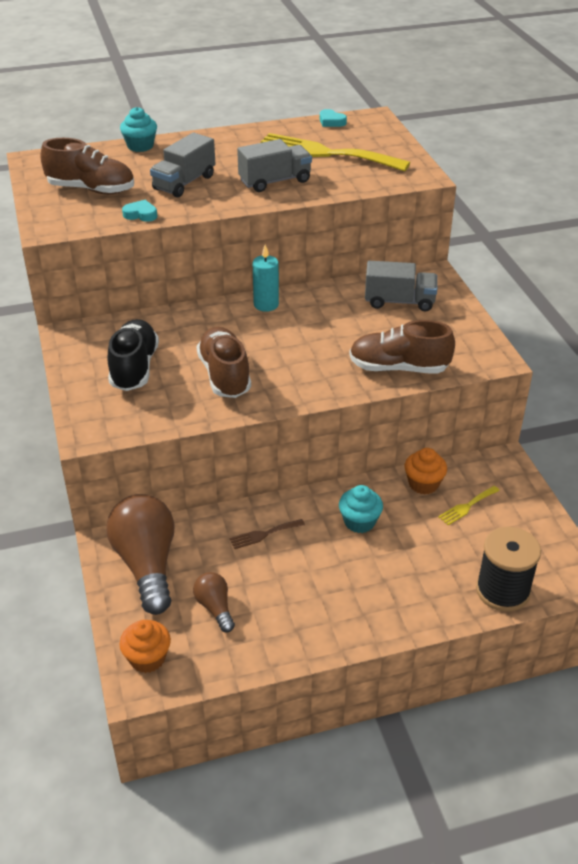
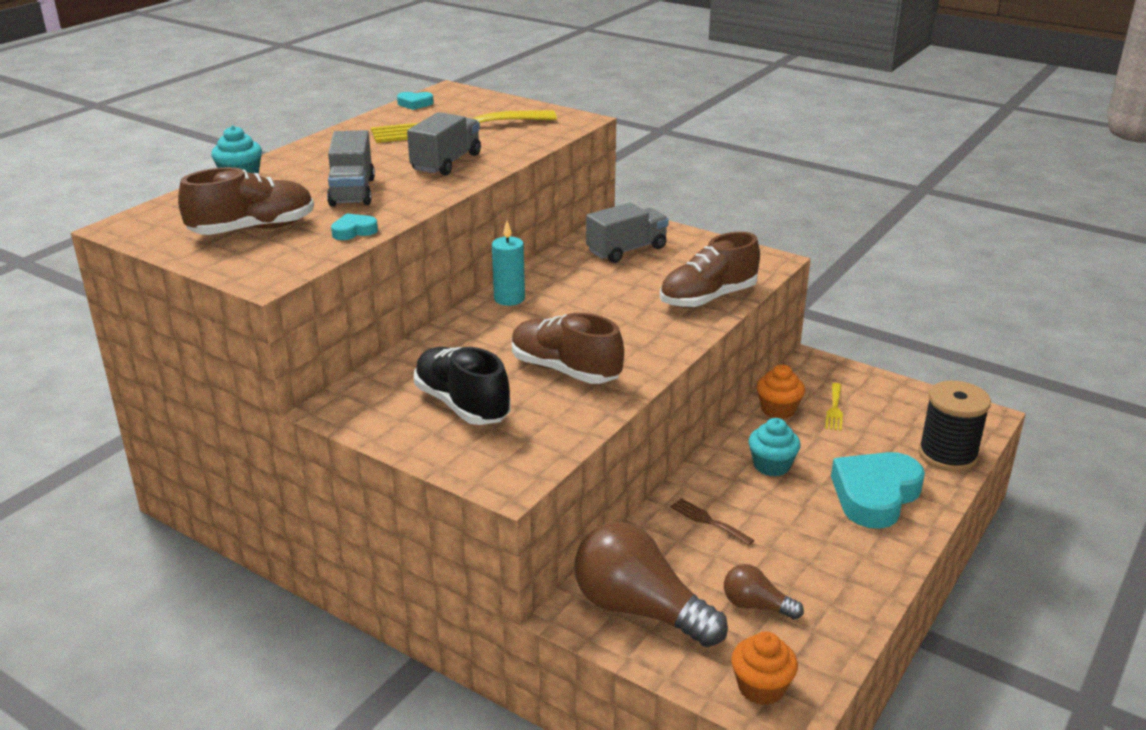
camera: 40 degrees left, 10 degrees down
(264, 534) = (708, 521): brown fork -> brown fork turned 105 degrees clockwise
(401, 586) = (875, 495): none -> turquoise heart

